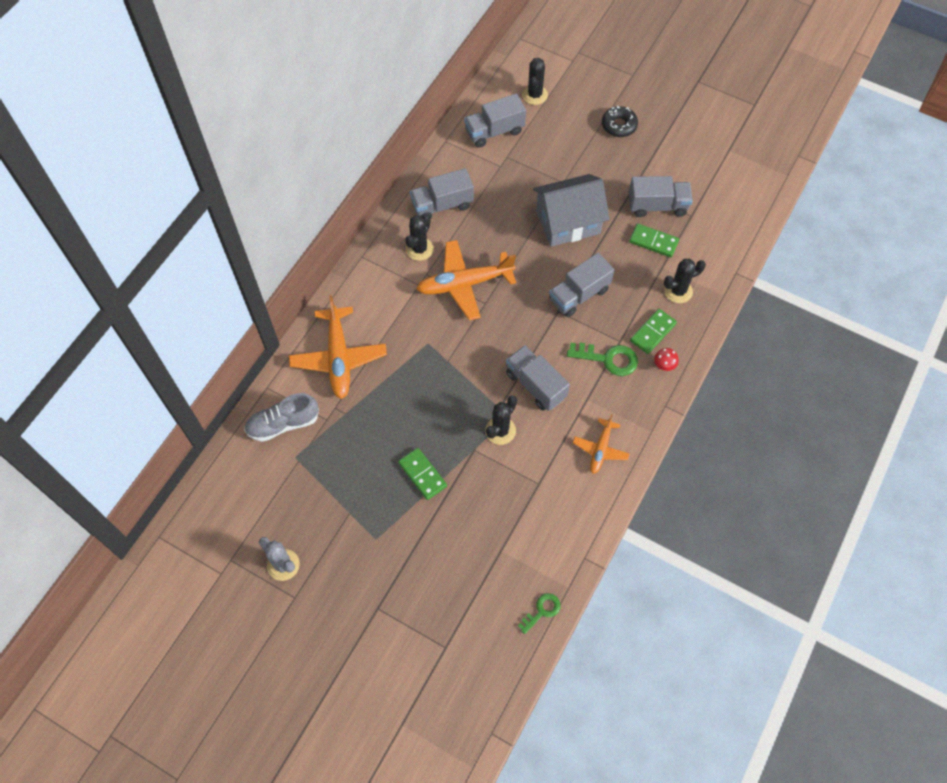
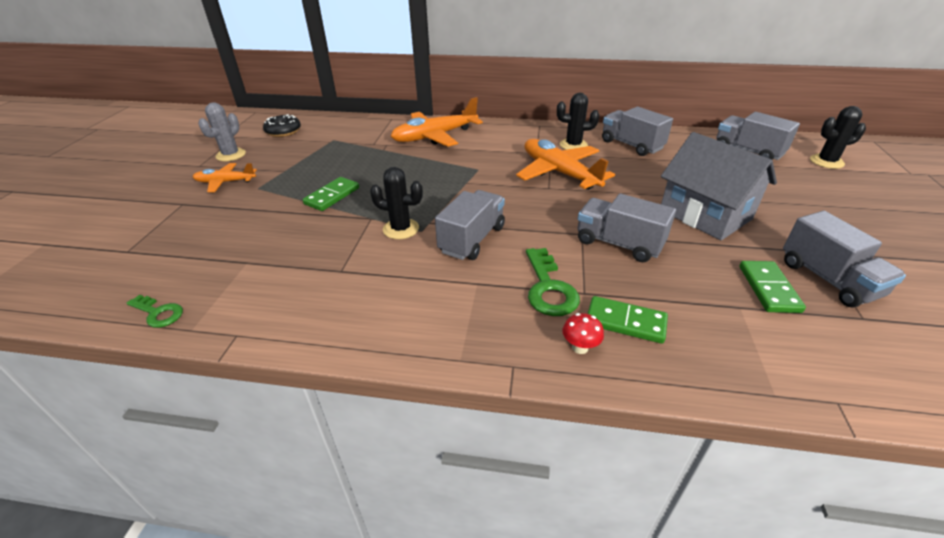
camera: 70 degrees right, 25 degrees down
(283, 424) = (362, 129): grey shoe -> none
(600, 449) = (408, 312): orange plane -> orange plane (225, 182)
(619, 125) = (889, 221): black donut -> black donut (283, 131)
(678, 291) = (720, 333): black cactus -> none

